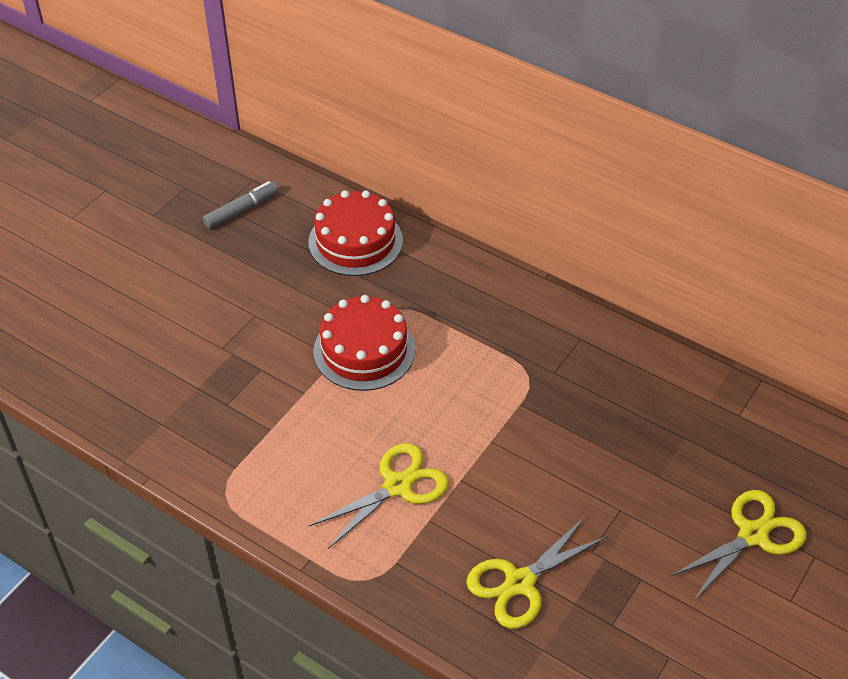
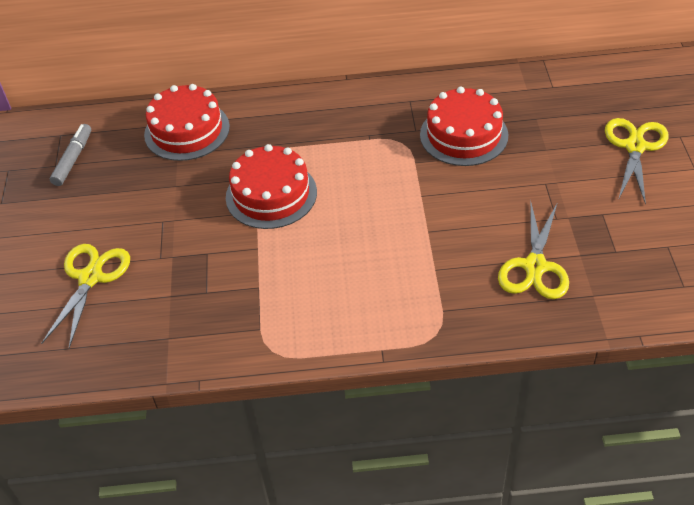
camera: 35 degrees left, 0 degrees up
(397, 485) = (390, 263): yellow scissors -> yellow scissors (90, 277)
(594, 407) = (463, 135): none -> red cake

